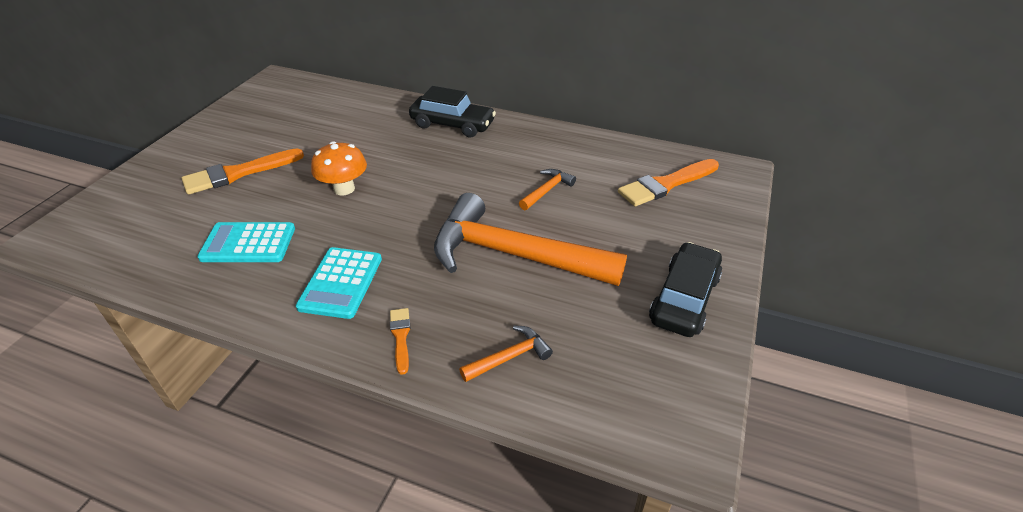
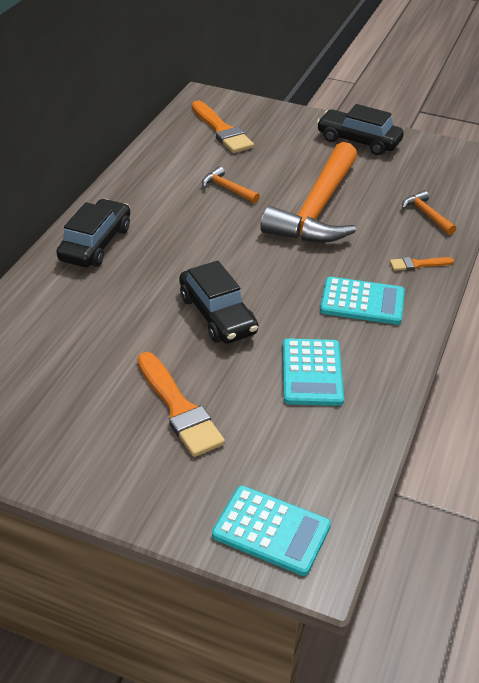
camera: 90 degrees left, 0 degrees up
(91, 218) = (271, 530): none -> turquoise calculator
(344, 189) = (217, 315): orange mushroom -> black car

